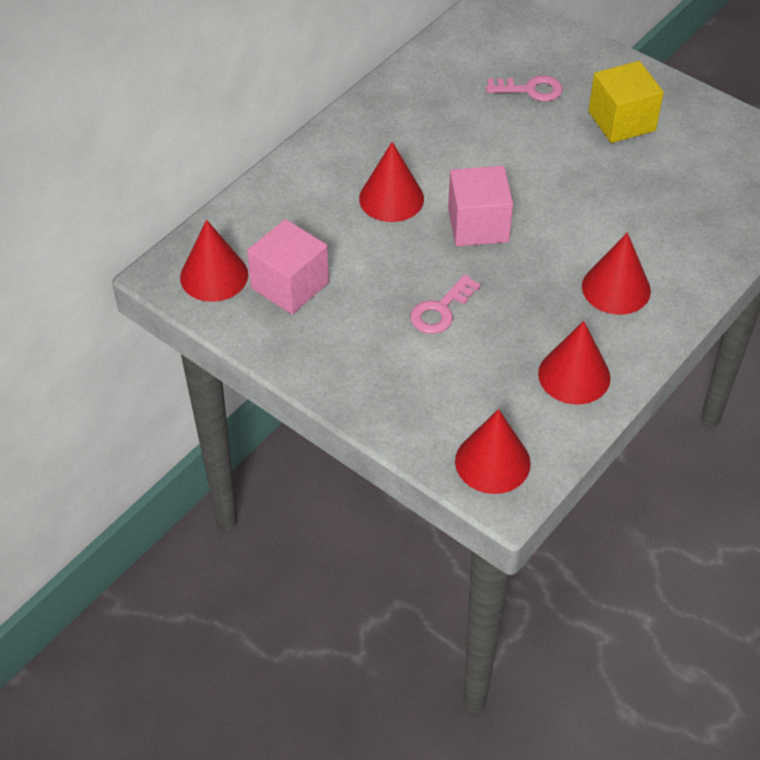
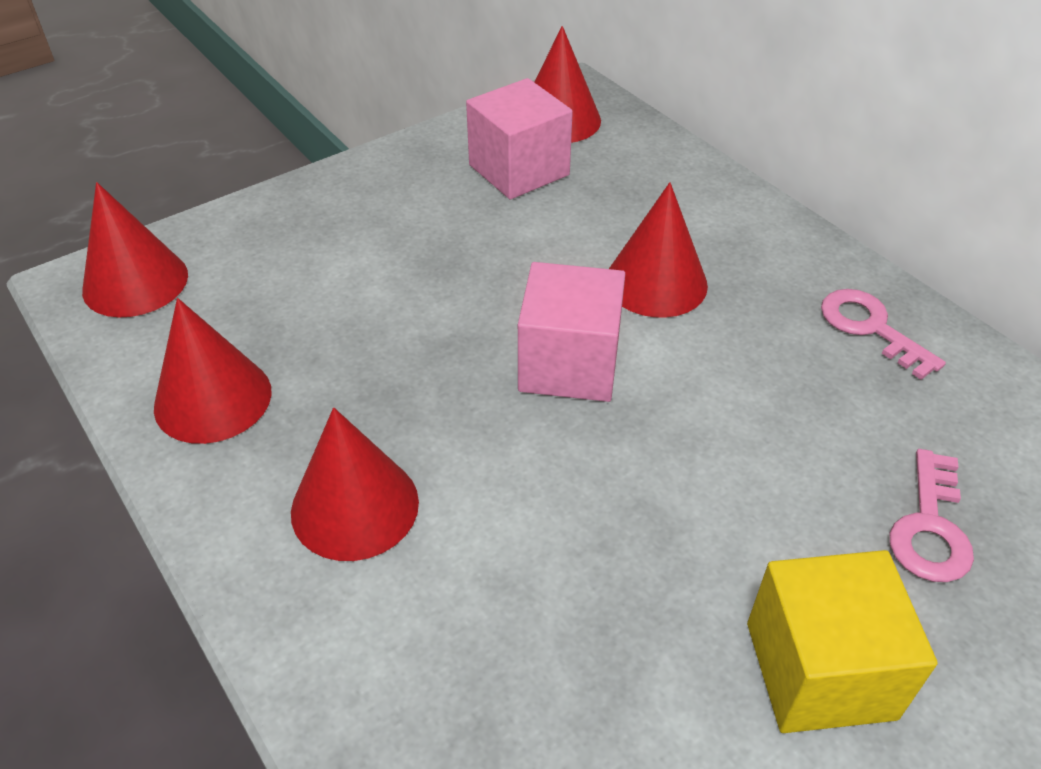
camera: 105 degrees right, 5 degrees down
(440, 310) = (413, 288): pink key -> pink key (870, 328)

